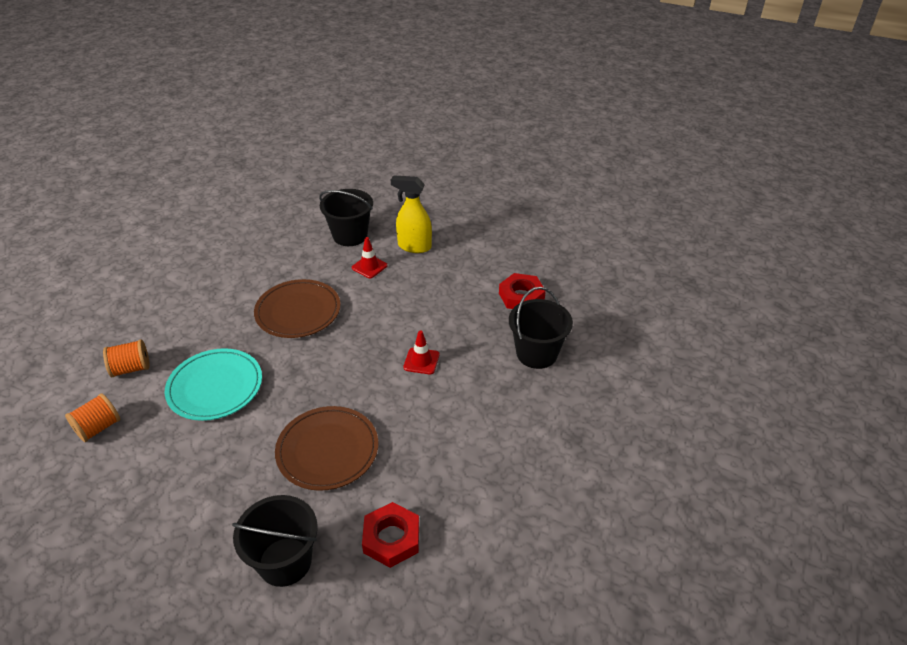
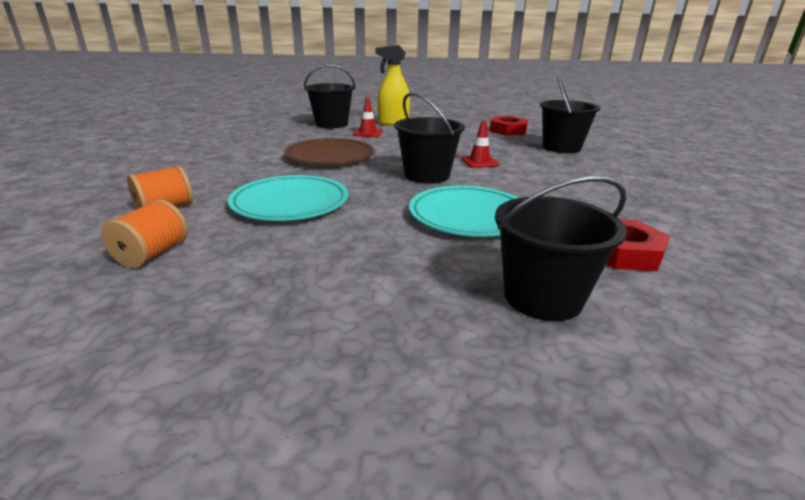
camera: 25 degrees left, 15 degrees down
(327, 450) = (469, 216): brown plate -> turquoise plate
(351, 373) = (427, 175): none -> black bucket

